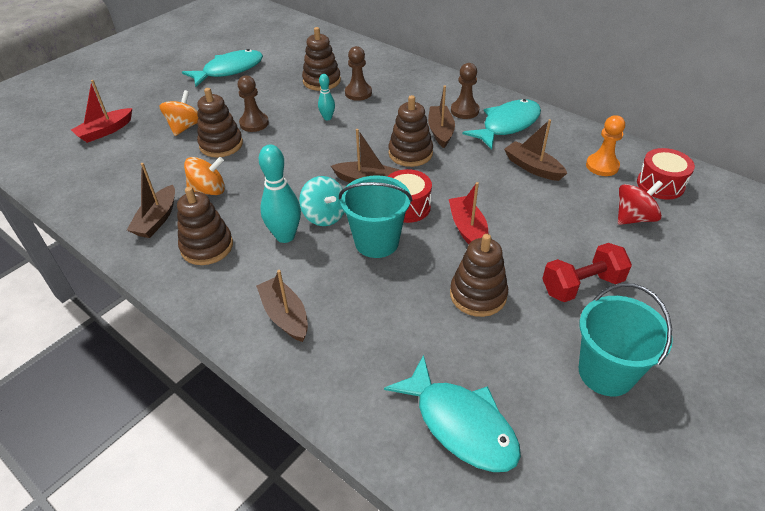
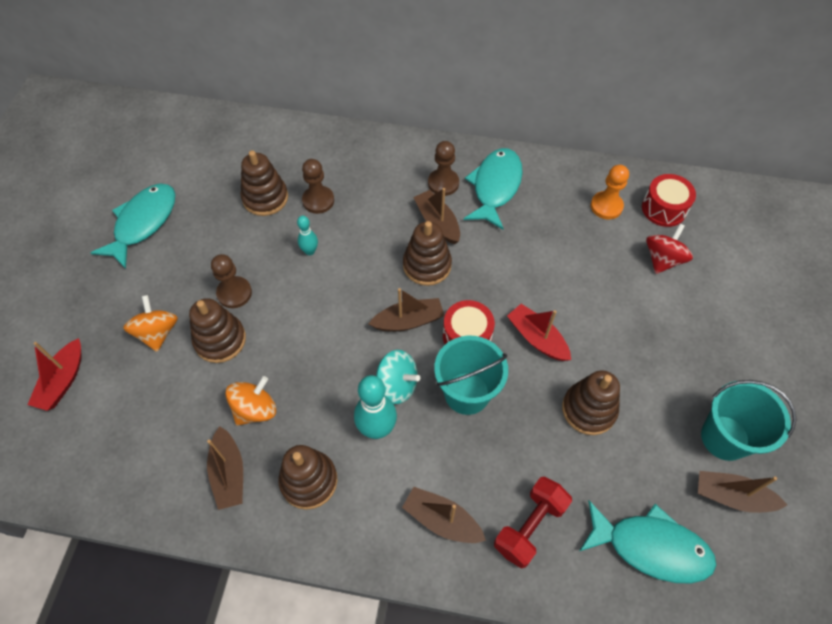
camera: 30 degrees left, 15 degrees up
(532, 167) = (549, 234): brown boat -> brown boat (732, 496)
(582, 285) = (662, 357): red dumbbell -> red dumbbell (530, 526)

